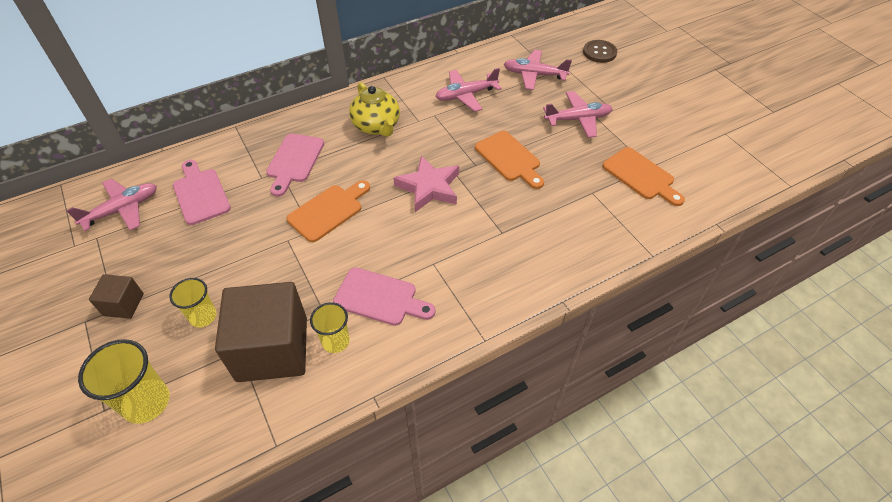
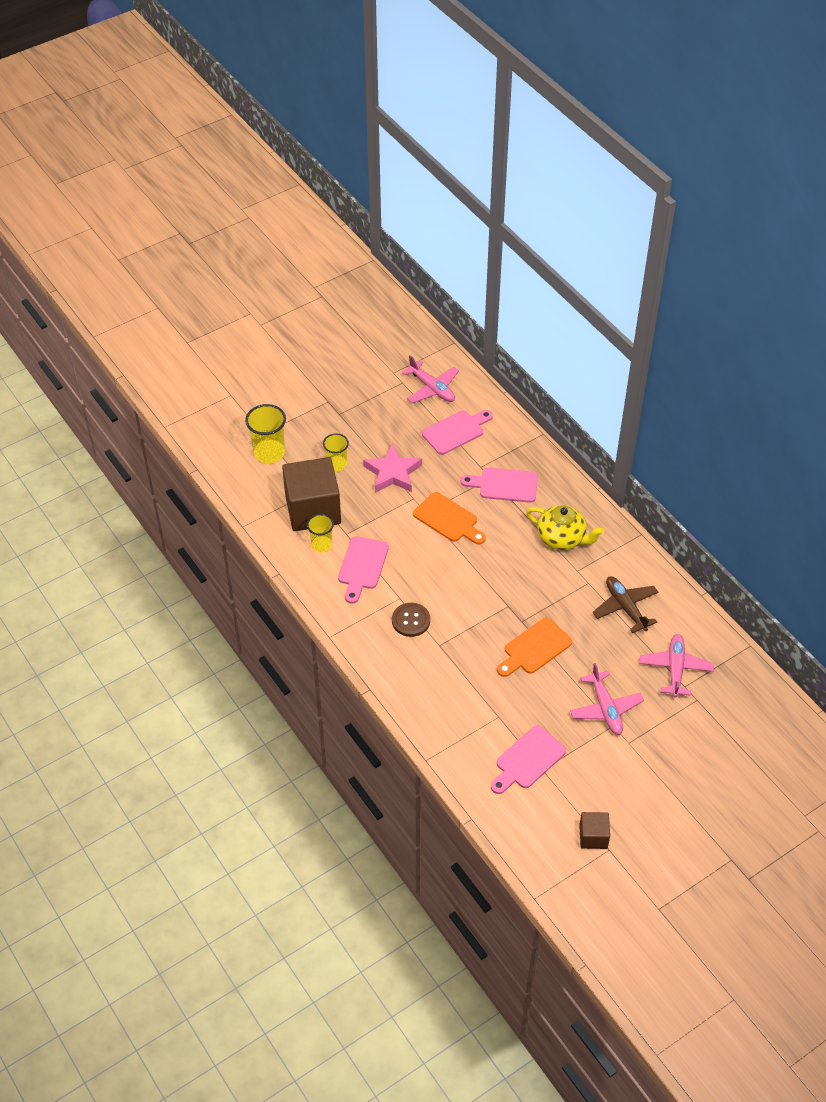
camera: 85 degrees right, 0 degrees up
(123, 304) = (343, 417): brown cube -> brown cube (593, 836)
(377, 126) = (562, 538): yellow teapot -> yellow teapot turned 120 degrees counterclockwise
(429, 187) = (486, 587): pink star -> pink star (392, 473)
(466, 95) = (625, 607): pink plane -> brown plane
(599, 52) = (735, 735): brown button -> brown button (411, 620)
(641, 176) = (527, 760): orange cutting board -> pink cutting board

